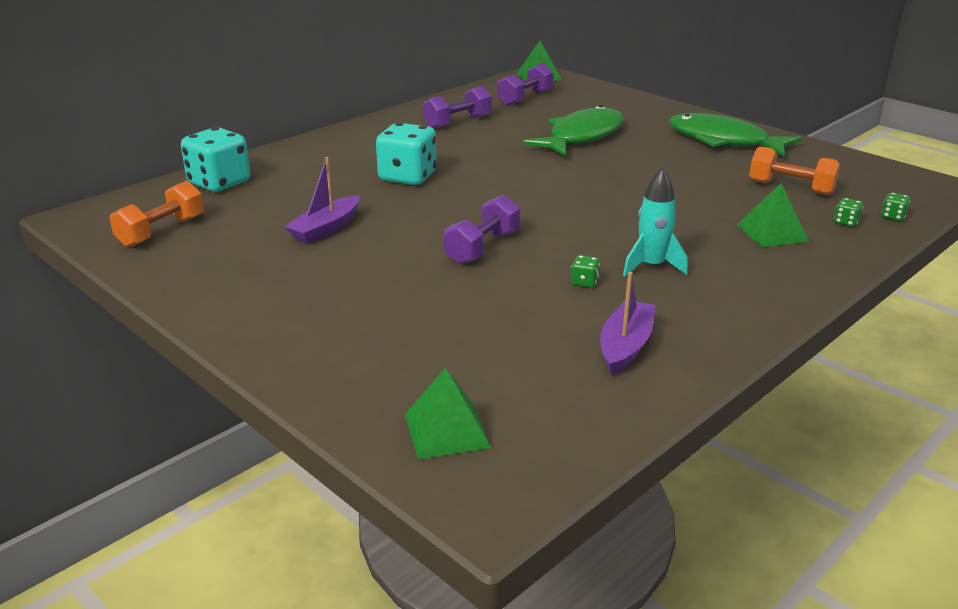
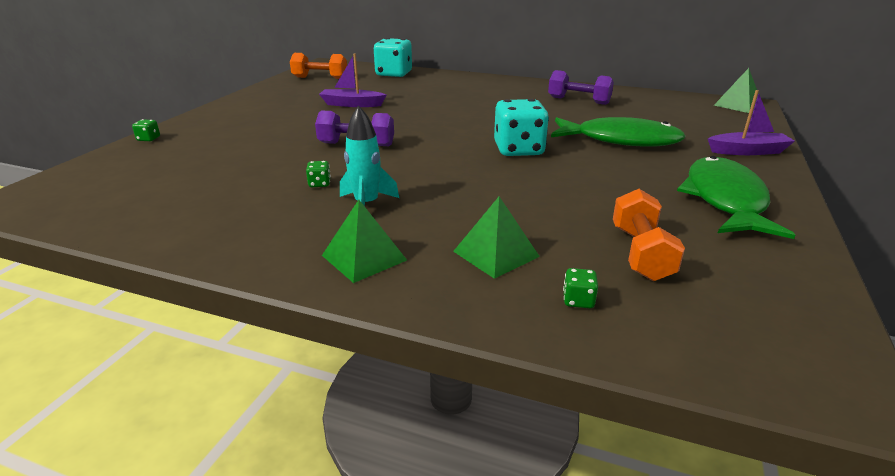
camera: 65 degrees right, 0 degrees up
(407, 177) = (454, 106): turquoise dice -> turquoise dice (518, 150)
(447, 430) = (97, 177): green pyramid -> green pyramid (364, 257)
(525, 98) = (673, 110): purple dumbbell -> none
(625, 346) = (216, 213): purple boat -> purple boat (748, 151)
(893, 216) = (643, 339): green dice -> green dice (148, 139)

